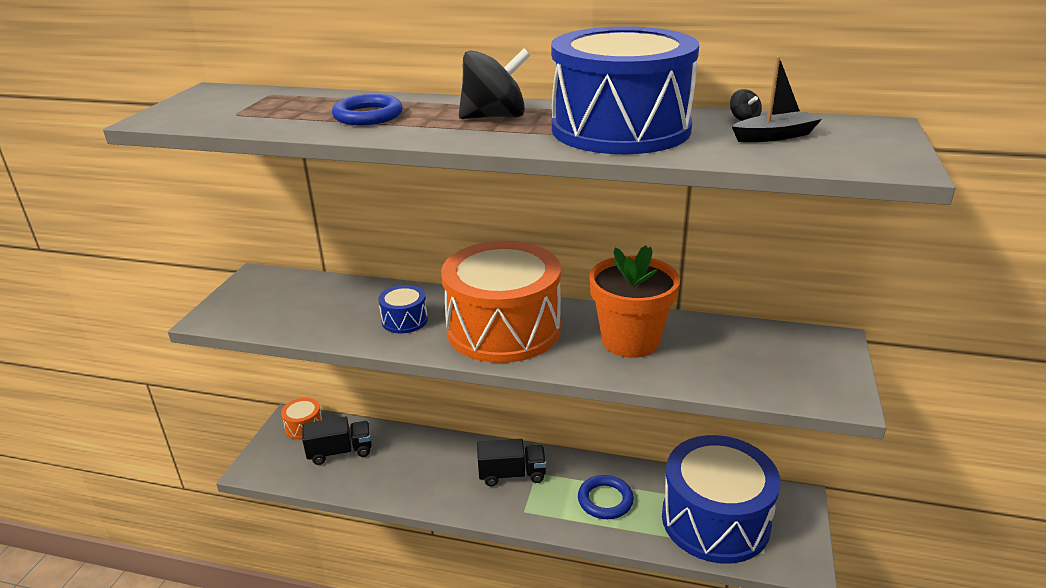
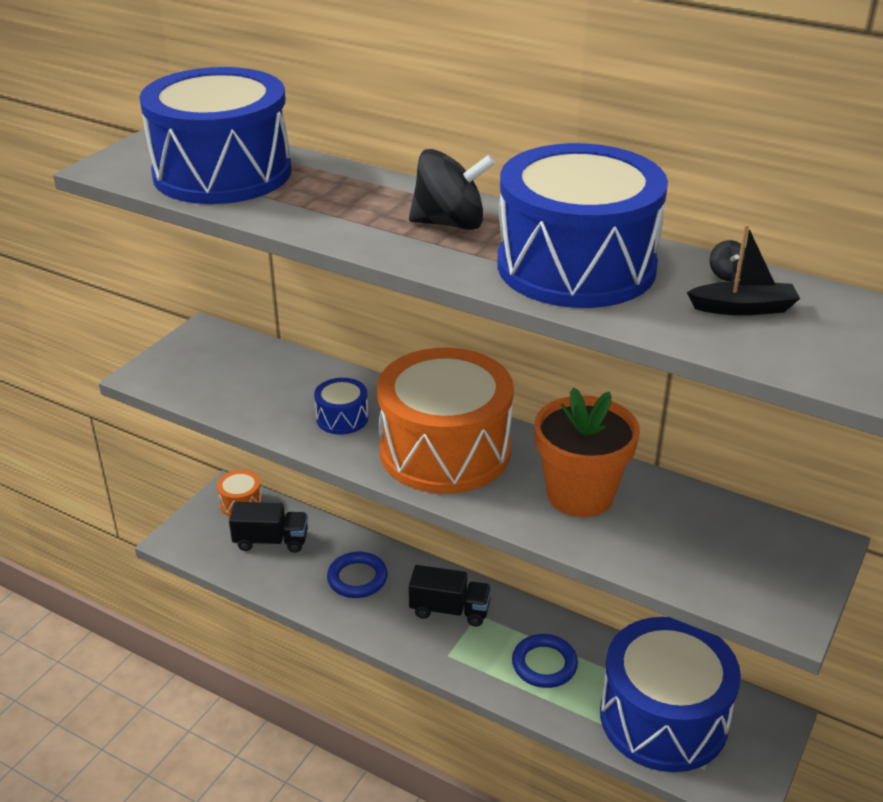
camera: 15 degrees right, 5 degrees up
(270, 110) = (222, 173): none -> blue drum
(368, 115) = (318, 199): blue ring -> blue ring (357, 578)

